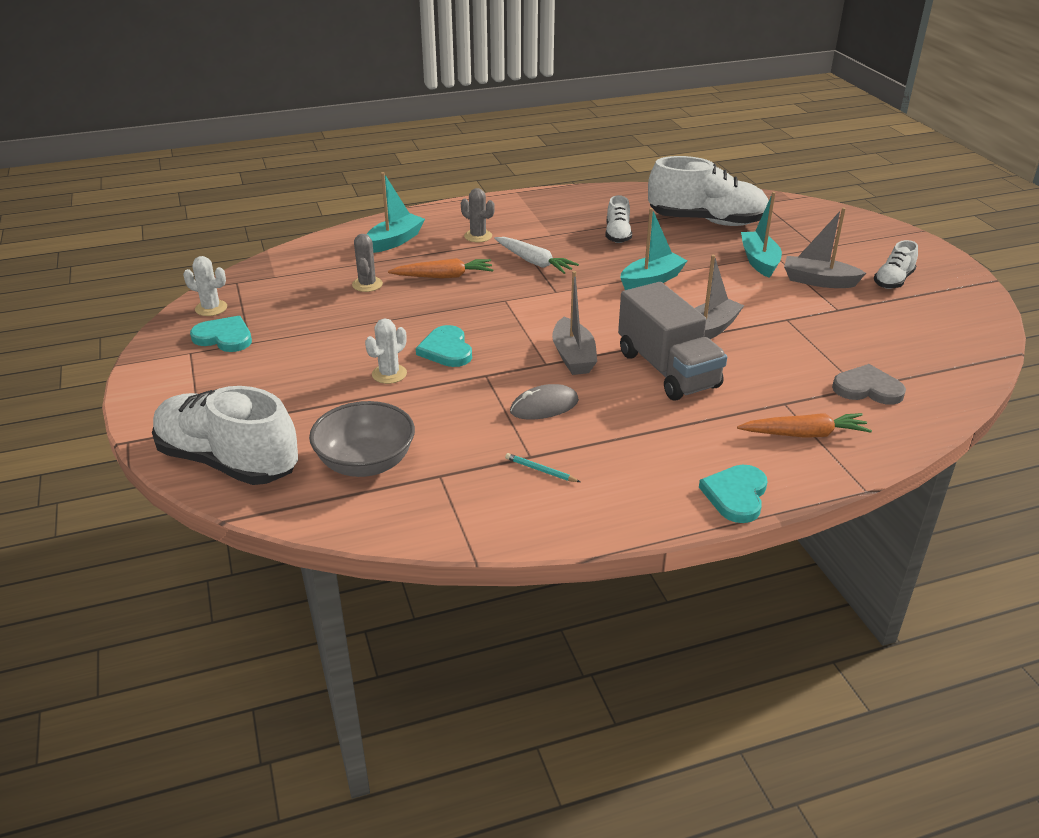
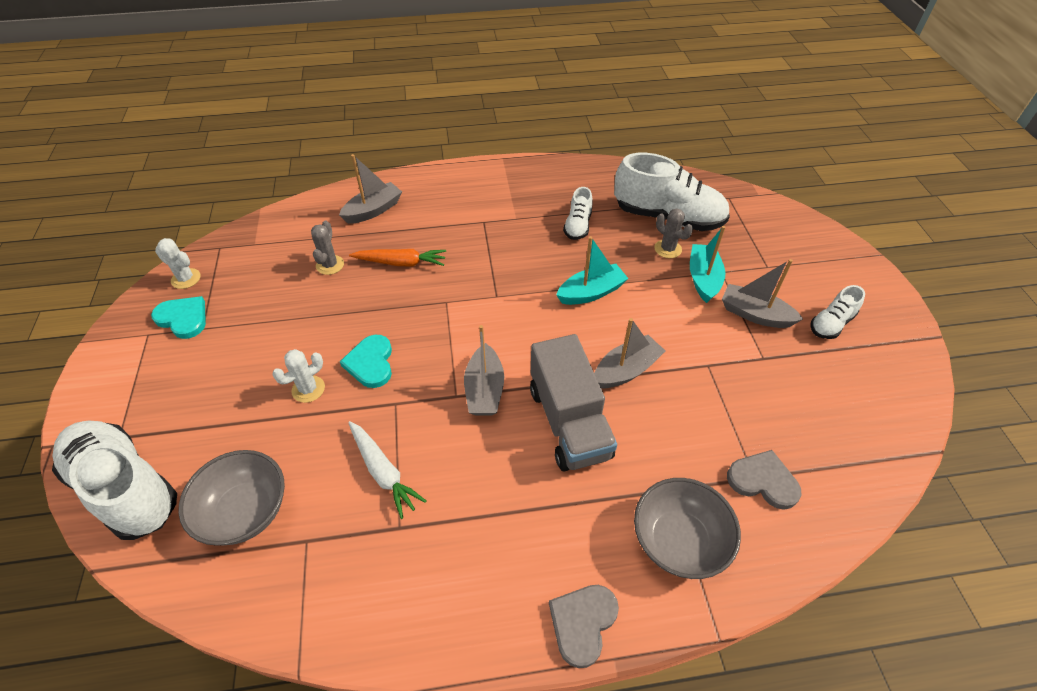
camera: 10 degrees right, 15 degrees up
(395, 241) = (373, 210): turquoise boat -> grey boat
(478, 236) = (449, 213): grey cactus -> grey cactus (668, 249)
(534, 262) = (489, 253): white carrot -> white carrot (383, 472)
(540, 470) = (402, 550): turquoise pencil -> none
(544, 406) = (435, 457): grey mouse -> none
(736, 495) = (582, 623): turquoise heart -> grey heart
(804, 434) = (679, 540): orange carrot -> grey bowl

